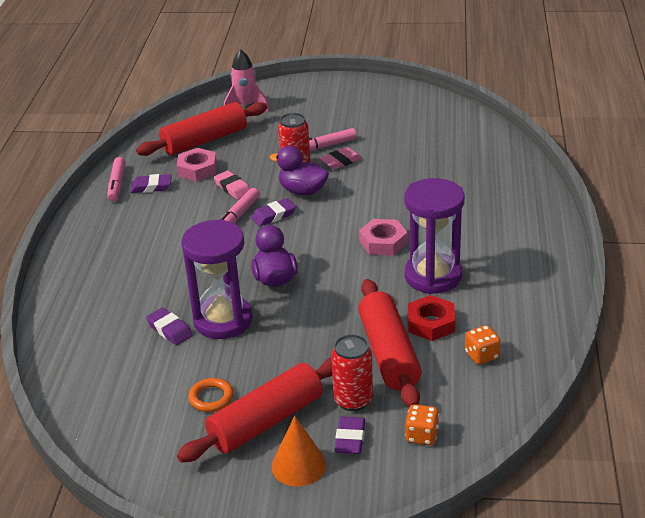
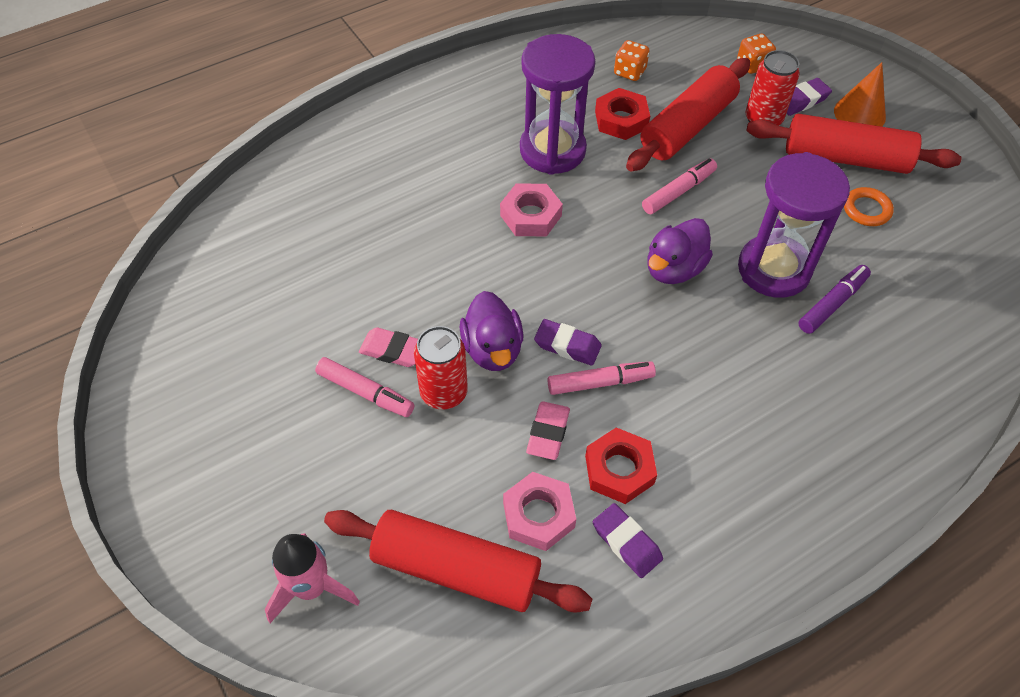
camera: 130 degrees left, 20 degrees up
(117, 184) = (659, 599): pink marker -> pink marker (678, 191)
(169, 330) = (832, 304): purple eraser -> purple marker
(185, 200) = (619, 470): none -> red nut

